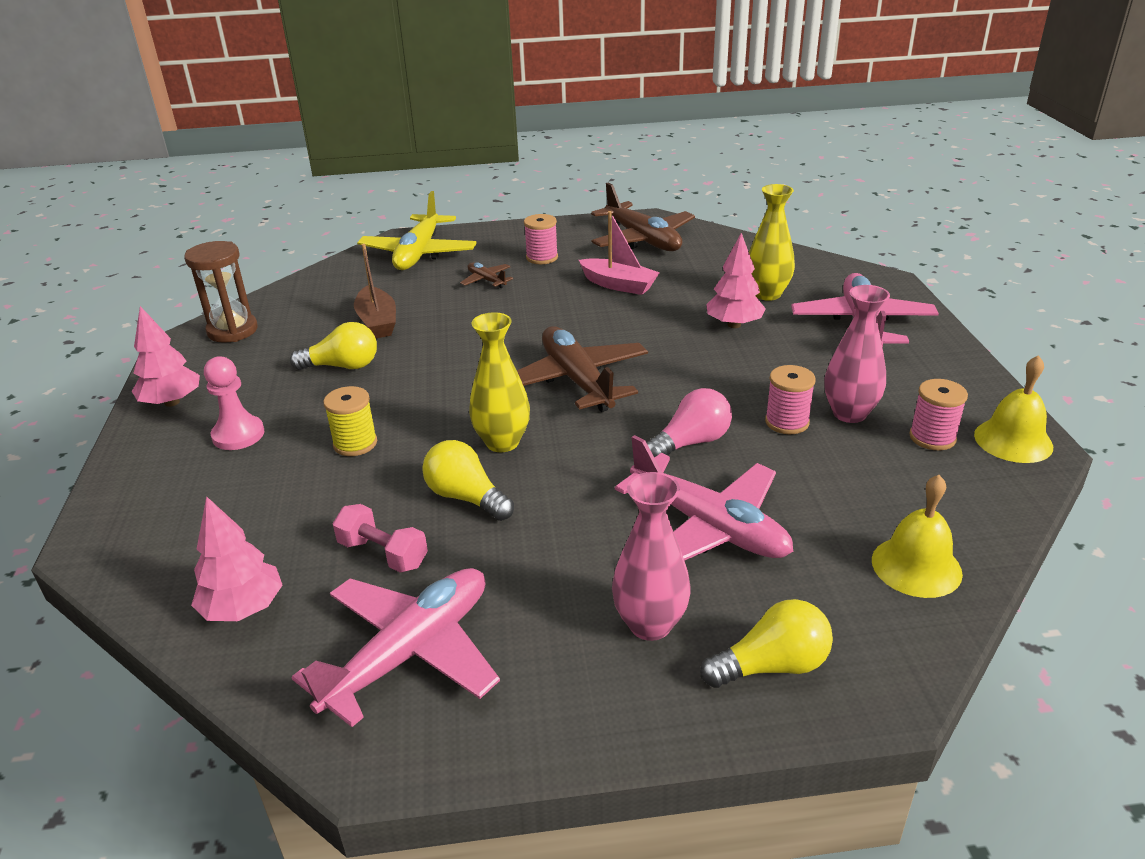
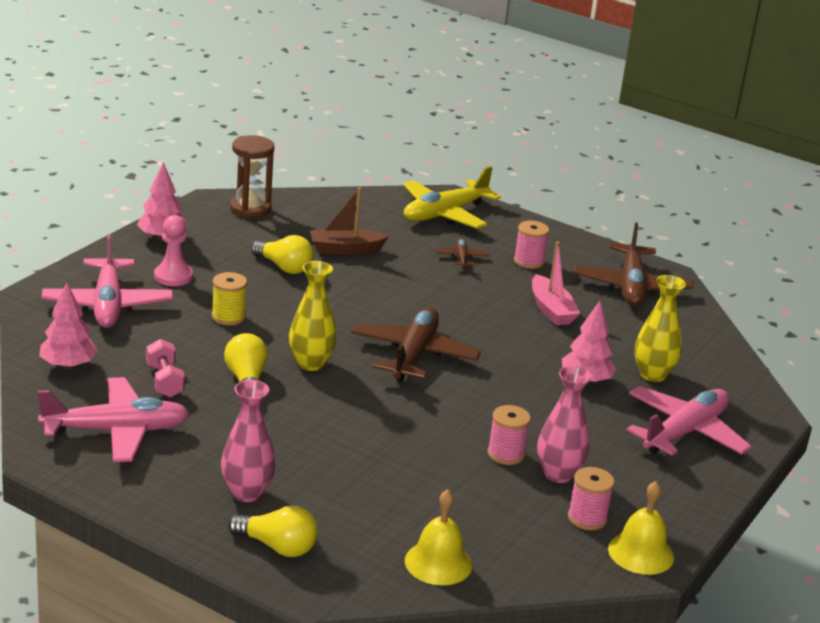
camera: 35 degrees right, 5 degrees down
(377, 322) = (345, 249): brown boat -> brown boat turned 60 degrees clockwise
(691, 442) = (422, 429): pink light bulb -> none
(708, 526) = (355, 473): pink plane -> pink plane (107, 304)

